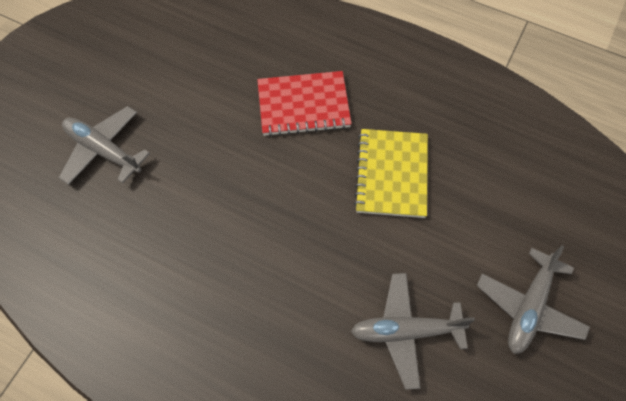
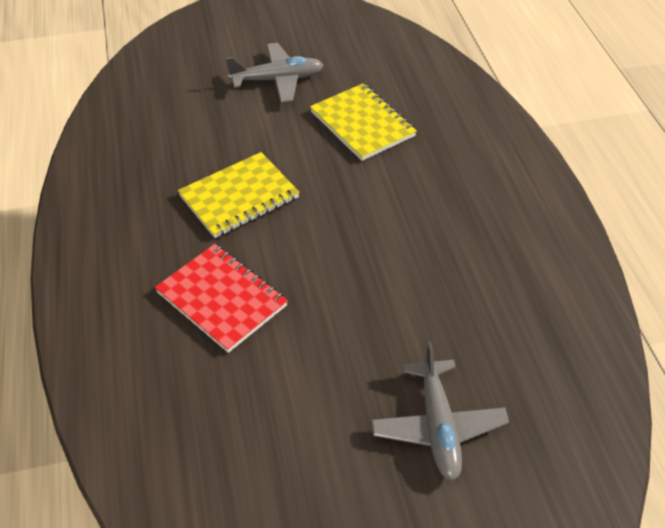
camera: 130 degrees left, 15 degrees down
(406, 331) = (362, 124): grey plane -> yellow notebook

